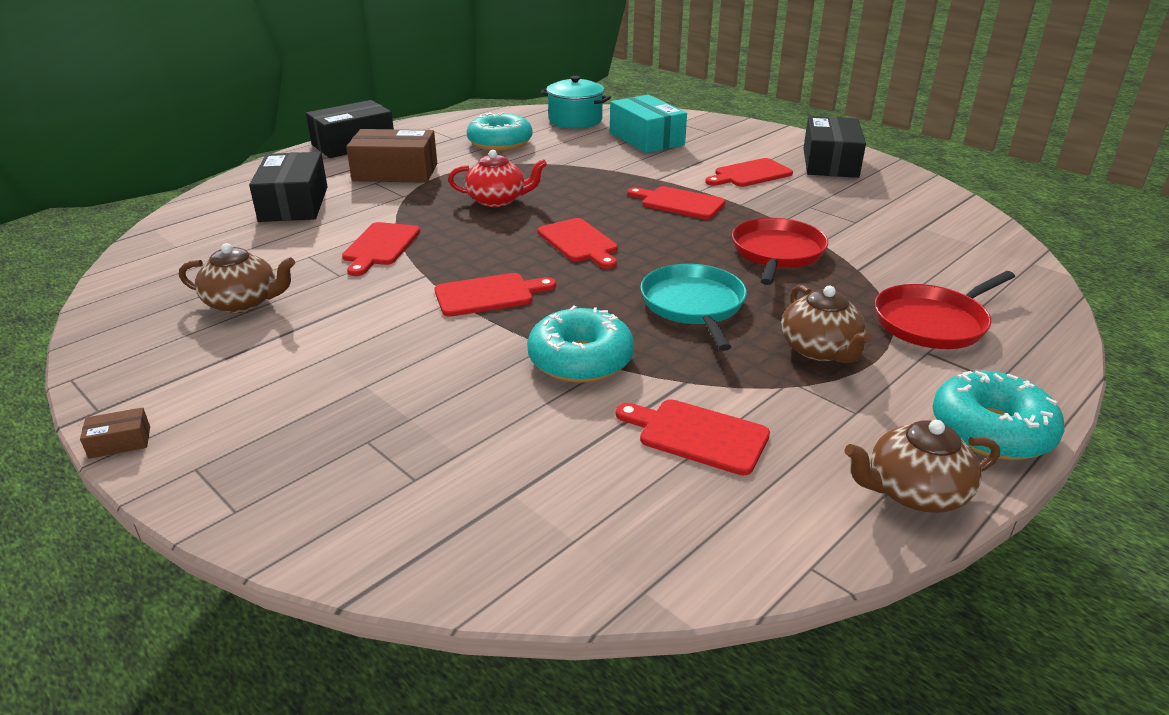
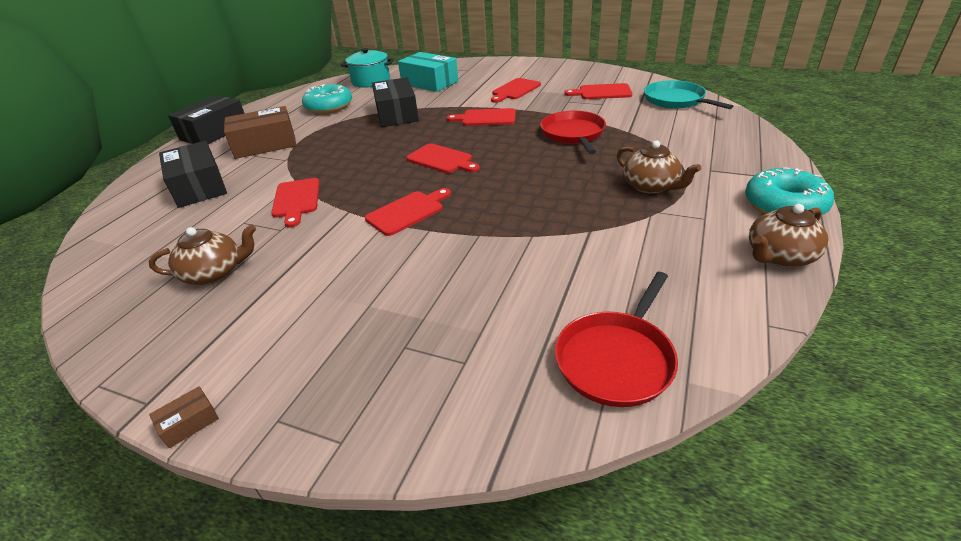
camera: 20 degrees left, 5 degrees up
(497, 200) = (359, 146): red teapot -> none
(580, 360) = (509, 237): turquoise donut -> none
(693, 305) = (551, 180): turquoise pan -> turquoise pan (676, 100)
(697, 435) = (627, 263): red cutting board -> red cutting board (602, 92)
(830, 162) = (556, 73): black box -> black box (396, 114)
(933, 322) = (697, 151): red pan -> red pan (616, 359)

